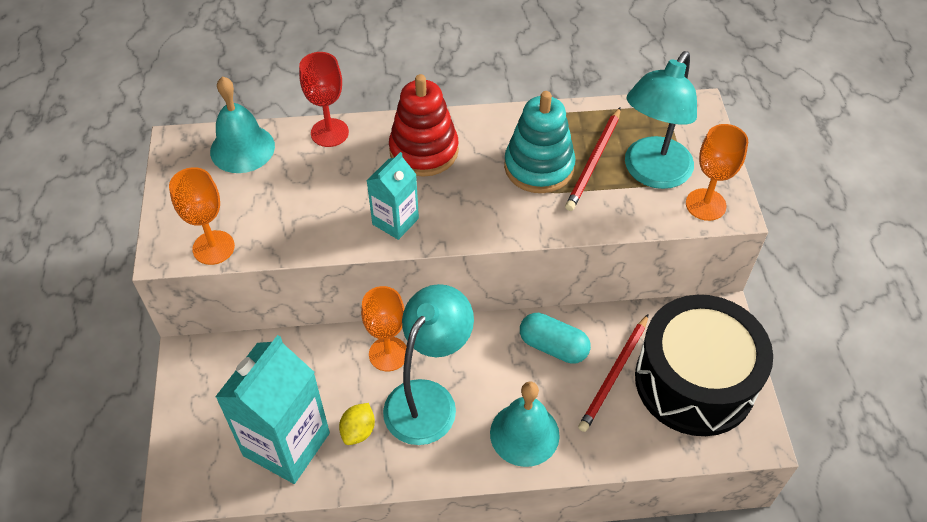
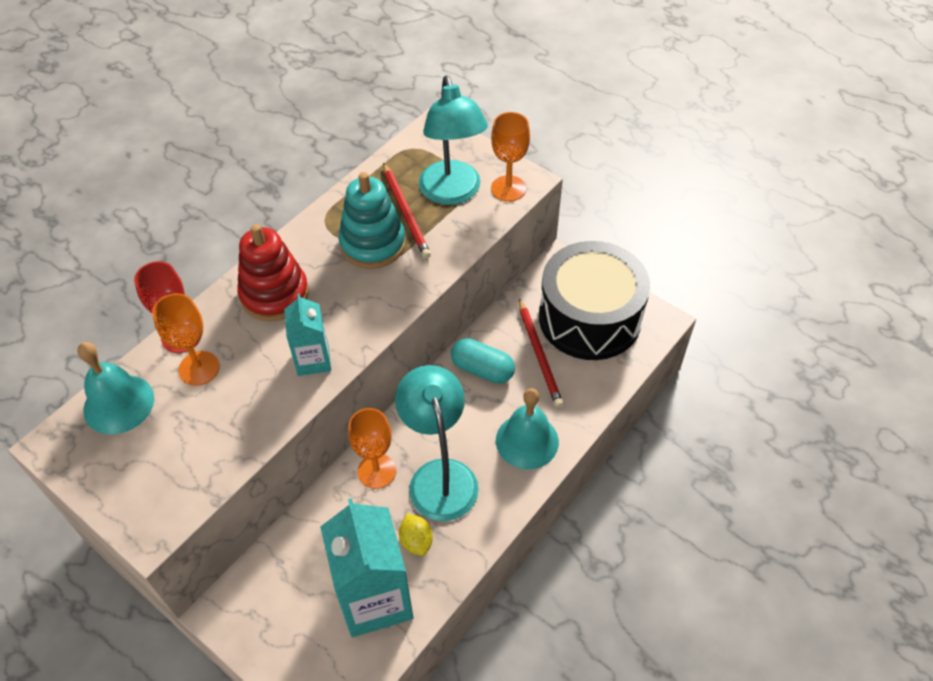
camera: 45 degrees left, 0 degrees up
(213, 247) = (188, 495): orange goblet -> orange goblet (199, 368)
(553, 346) = (482, 369): turquoise capsule -> turquoise capsule turned 45 degrees clockwise

